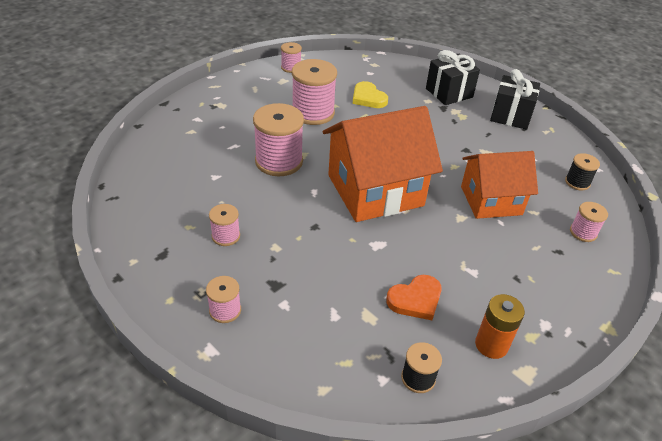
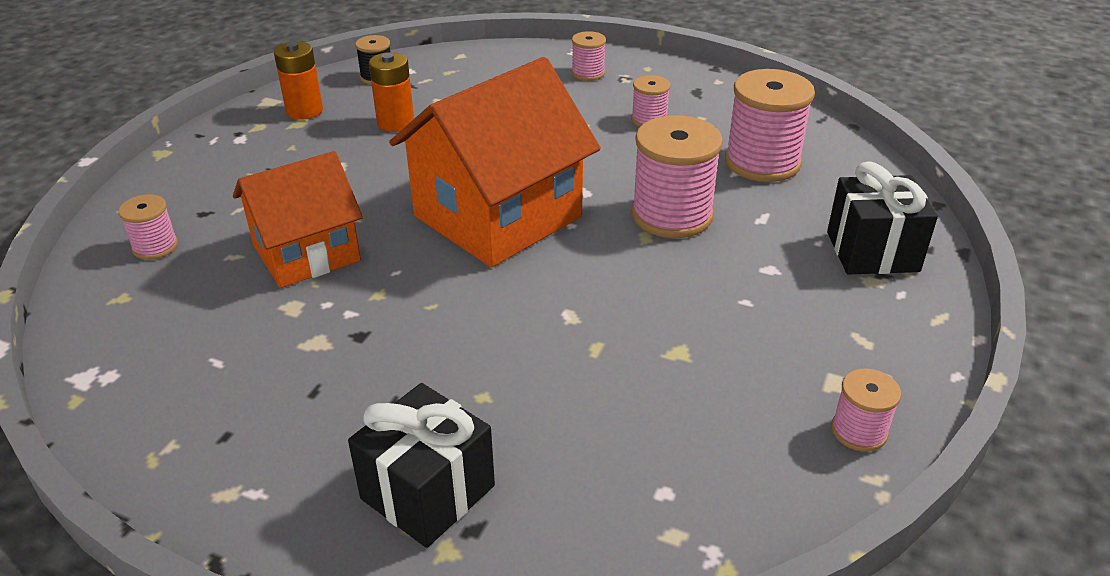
camera: 160 degrees right, 5 degrees down
(313, 113) = (698, 319): pink spool -> pink spool (762, 162)
(368, 98) = (616, 399): yellow heart -> none
(415, 299) = (395, 123): orange heart -> orange battery
(510, 116) = (257, 465): black gift -> black gift (872, 252)
(577, 182) = (134, 331): black spool -> none

